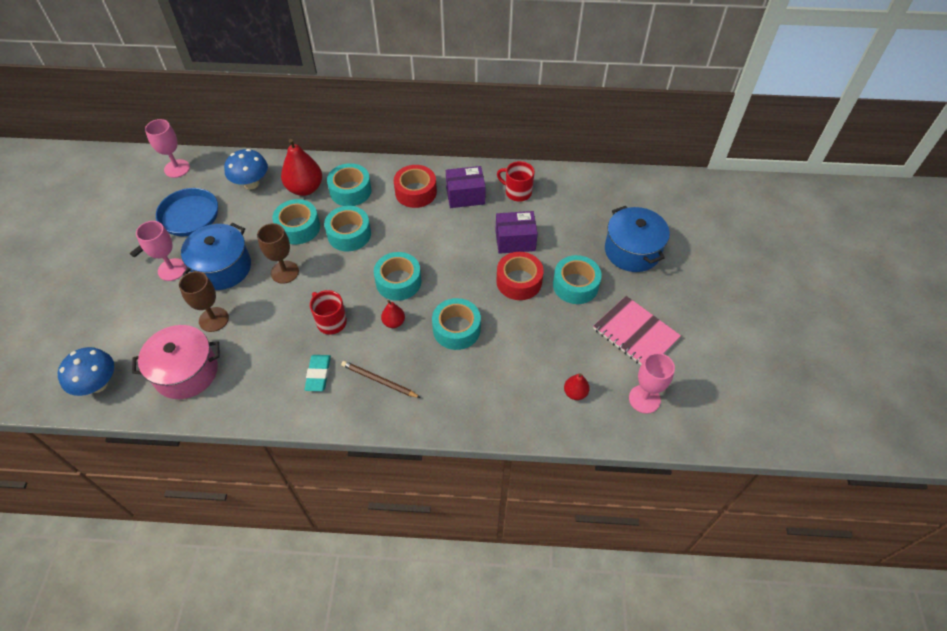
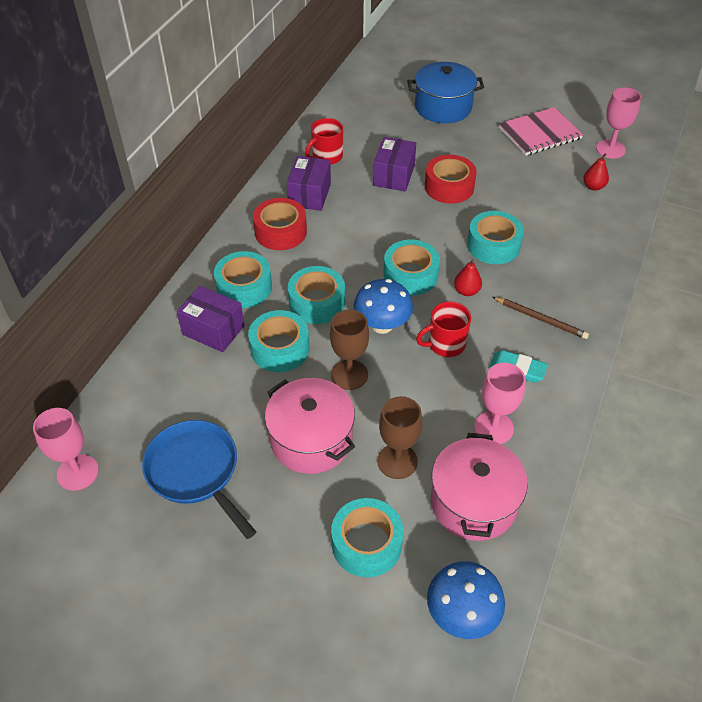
camera: 70 degrees left, 5 degrees down
(172, 269) = (286, 500): pink goblet -> pink goblet (493, 428)
(222, 268) = (311, 440): blue pot -> pink pot
(251, 183) = (168, 385): blue mushroom -> blue mushroom (382, 325)
(305, 188) = (213, 330): red pear -> purple box
(379, 380) = (540, 319): brown pencil -> brown pencil turned 105 degrees counterclockwise
(575, 285) = (469, 152): turquoise tape -> turquoise tape (366, 544)

